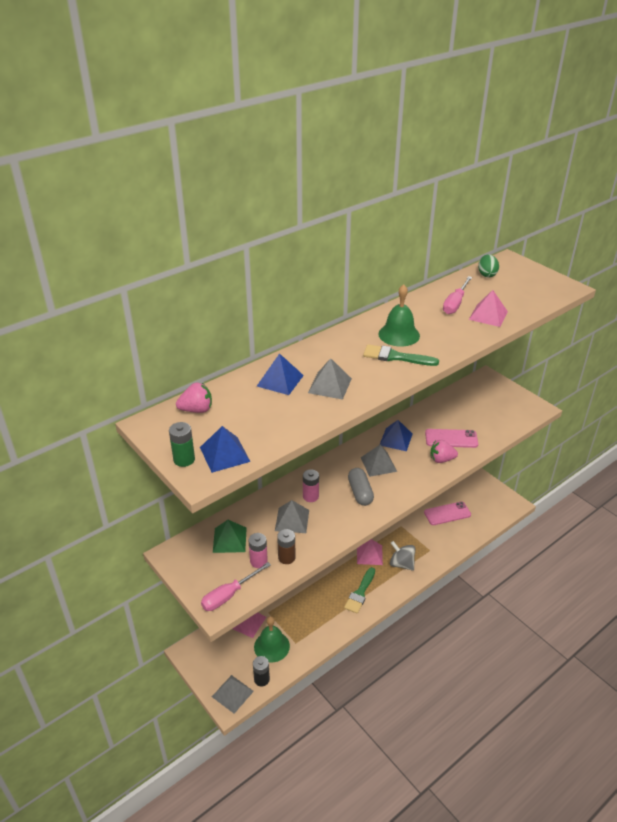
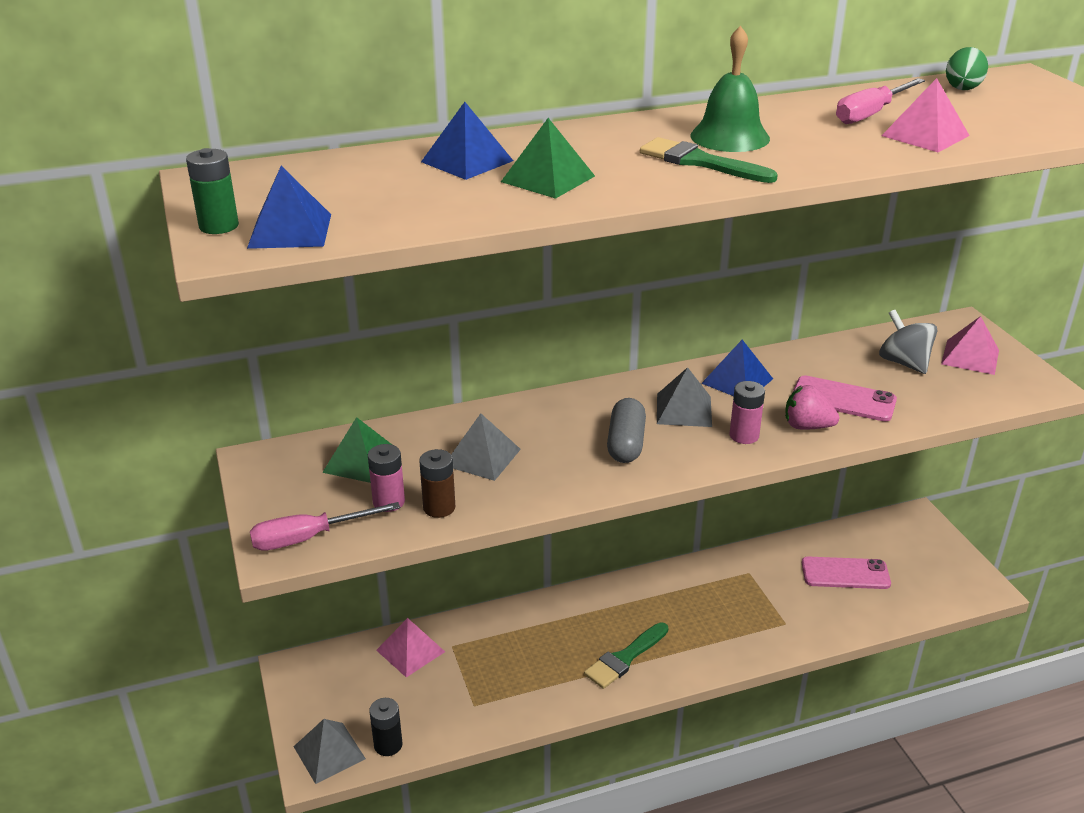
camera: 20 degrees right, 5 degrees down
(196, 410) = (297, 174): pink strawberry -> none
(271, 646) = (431, 699): green bell -> none
(310, 496) = (535, 431): pink battery -> pink battery (744, 435)
(329, 385) = (548, 179): grey pyramid -> green pyramid
(369, 554) = (670, 603): pink pyramid -> pink pyramid (970, 357)
(401, 564) = (722, 632): grey spinning top -> grey spinning top (904, 363)

